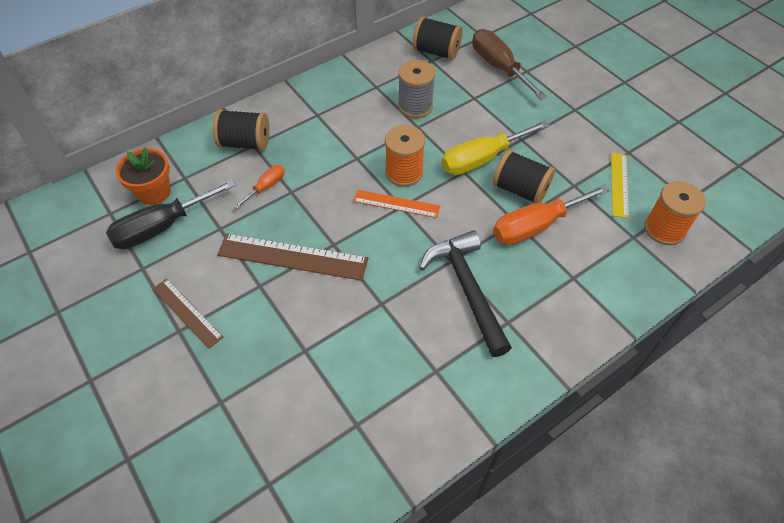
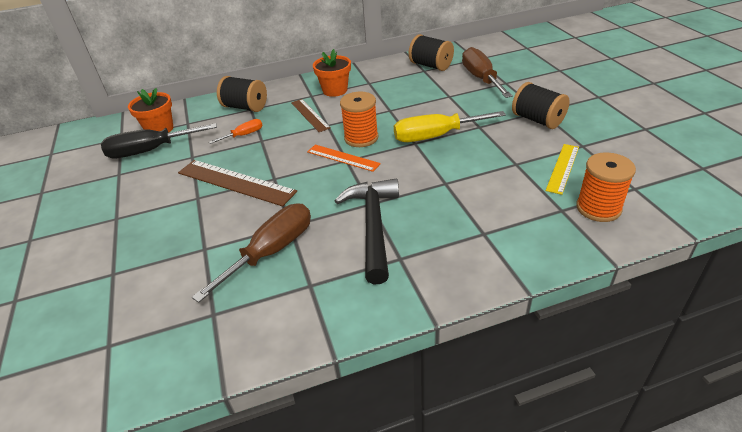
camera: 20 degrees right, 15 degrees down
(187, 312) = (130, 207): brown ruler -> brown ruler (310, 115)
(342, 103) = (335, 90): none -> orange flower pot
(378, 339) = (271, 251): none -> brown screwdriver
(415, 106) = (394, 97): grey spool -> none
(520, 190) = (461, 161): black spool -> black spool (537, 120)
(536, 226) = (463, 189): orange screwdriver -> none

